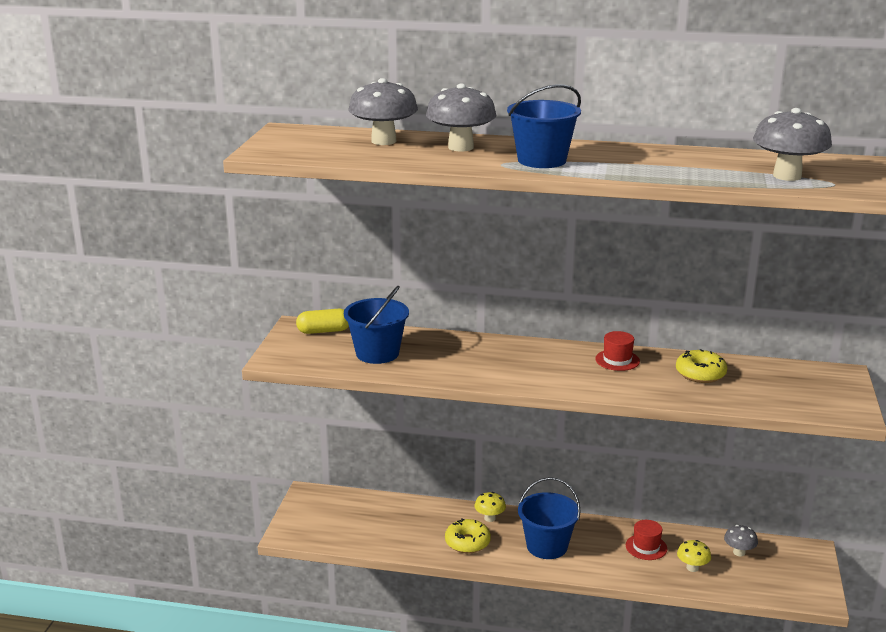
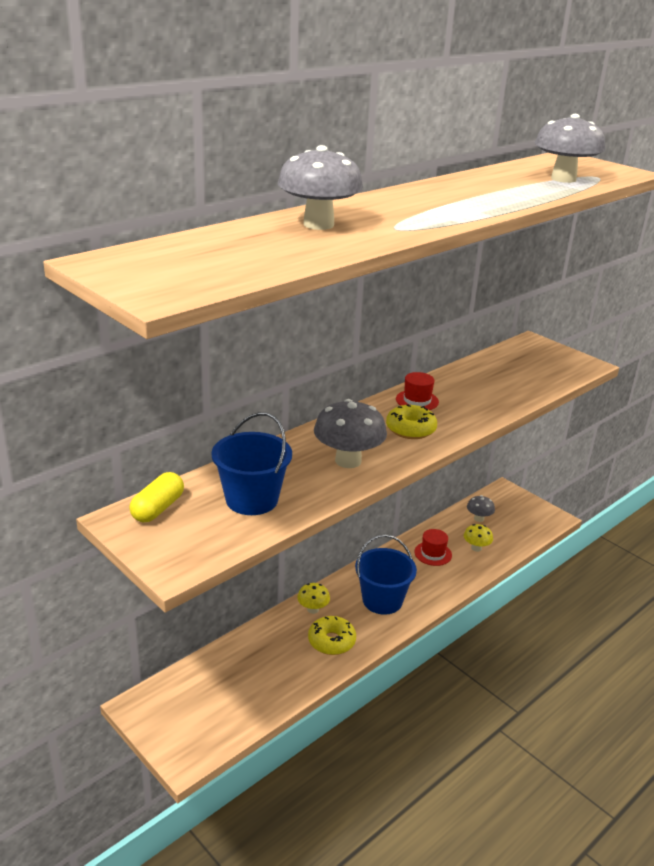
camera: 55 degrees left, 5 degrees up
(383, 141) = (237, 241): grey mushroom -> grey mushroom (348, 461)
(542, 160) = (410, 215): blue bucket -> none
(700, 374) = (477, 383): yellow donut -> yellow donut (410, 429)

